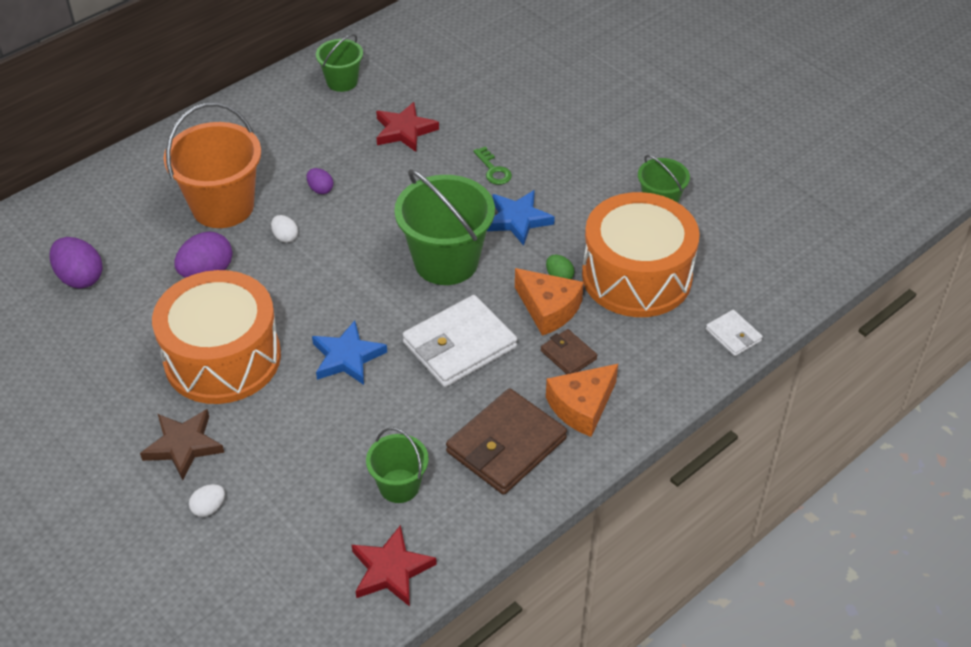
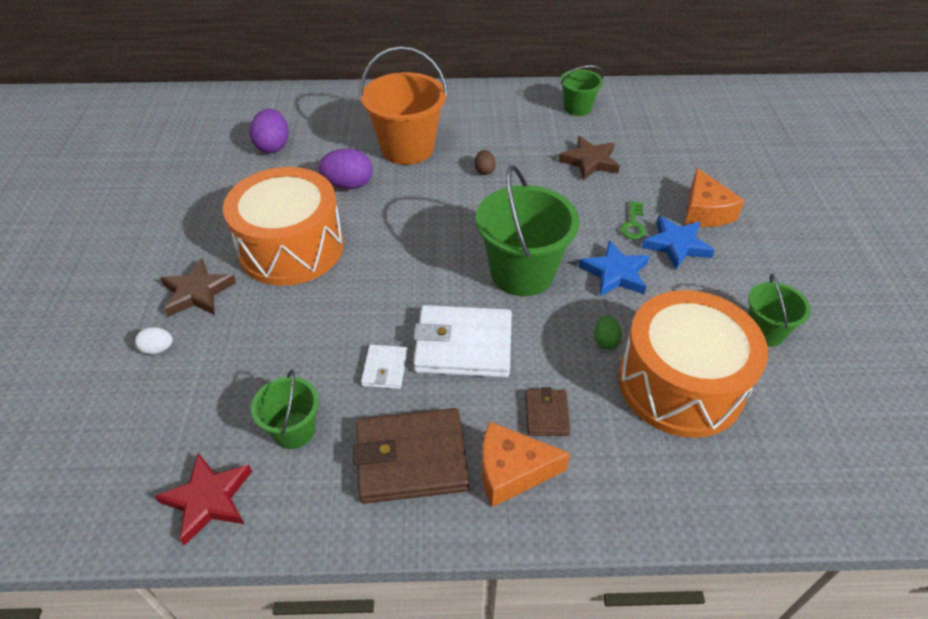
camera: 40 degrees right, 0 degrees up
(285, 237) = (425, 189): white egg -> none
(320, 189) = (484, 170): purple egg -> brown egg
(347, 357) = (371, 300): blue star -> blue star (676, 245)
(404, 131) = (589, 161): red star -> brown star
(548, 309) = (568, 362): orange cheese -> orange cheese (704, 212)
(733, 335) = (732, 505): white wallet -> white wallet (385, 369)

